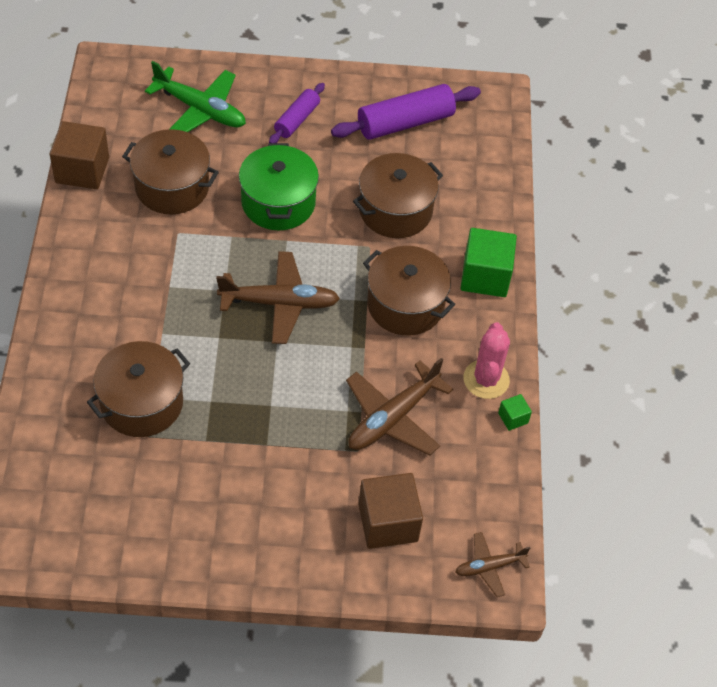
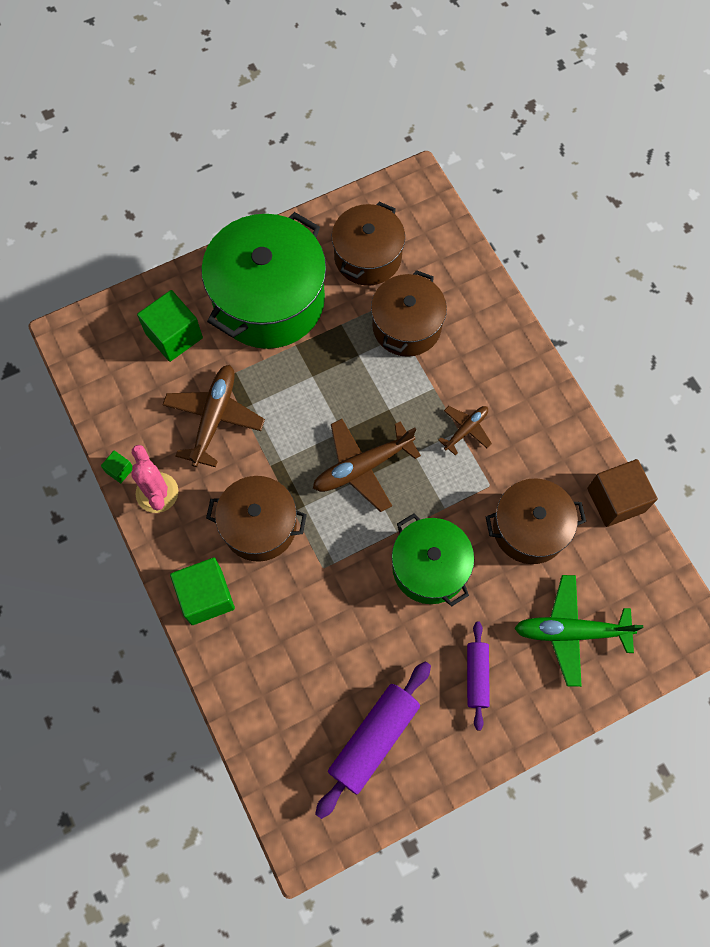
camera: 155 degrees right, 15 degrees up
(263, 506) = (269, 300): none -> green pot
(388, 522) = (174, 336): brown cube -> green cube
(395, 210) = (323, 622): brown pot -> brown pot (367, 257)
(489, 567) = (85, 343): brown plane -> brown plane (466, 430)

